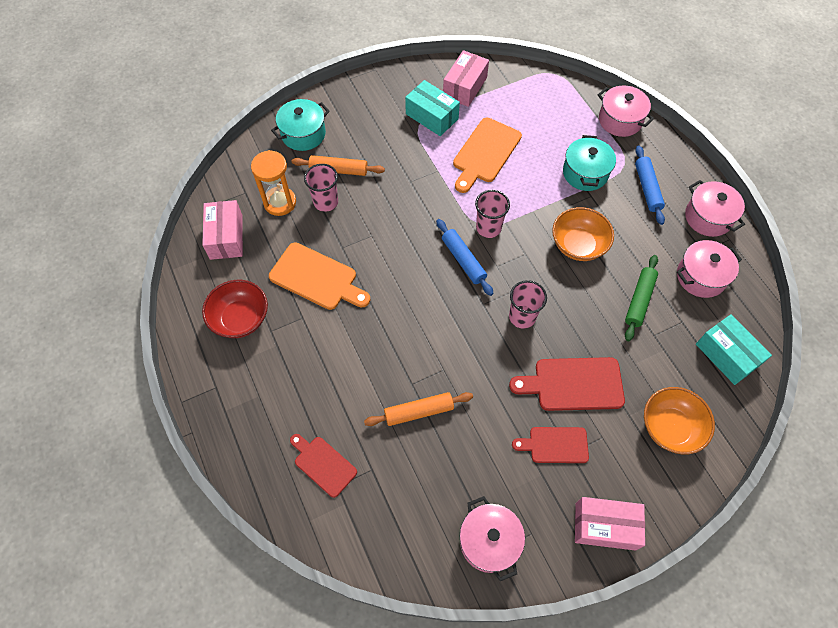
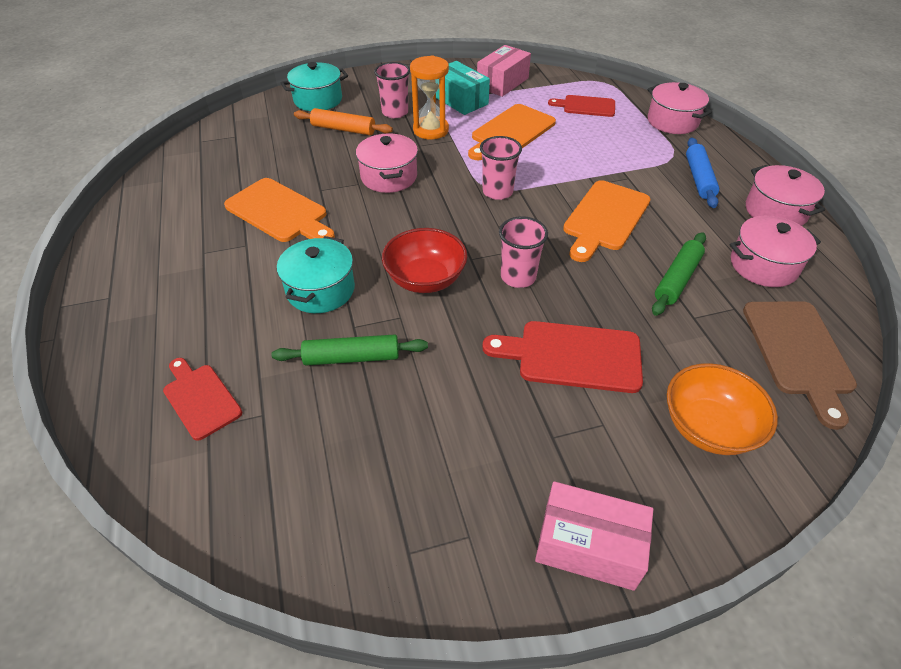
camera: 10 degrees right, 15 degrees down
(226, 237) = (196, 168): pink box -> none
(240, 318) = (174, 237): red bowl -> red bowl (425, 279)
(280, 202) = (268, 147): orange hourglass -> orange hourglass (431, 130)
(326, 202) = (318, 152): pink cup -> pink cup (395, 112)
(419, 412) = (352, 358): orange rolling pin -> green rolling pin
(463, 260) = (459, 216): blue rolling pin -> none
(489, 541) = (400, 536): pink pot -> pink pot (389, 177)
(555, 445) = (531, 423): red cutting board -> red cutting board (586, 106)
(578, 245) = (604, 218): orange bowl -> orange cutting board
(585, 173) = (624, 158): turquoise pot -> turquoise pot (320, 290)
(727, 355) = (798, 352): turquoise box -> brown cutting board

